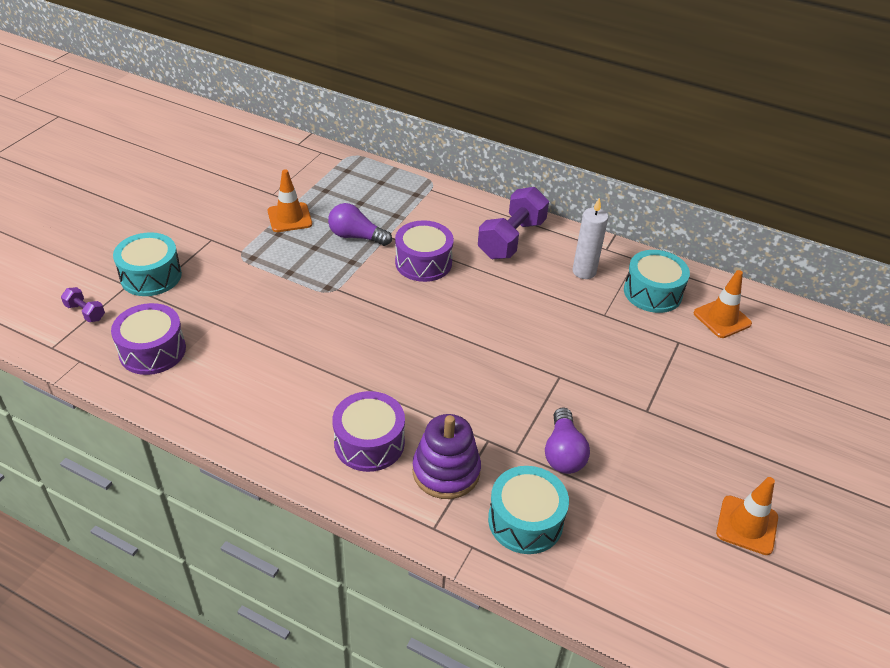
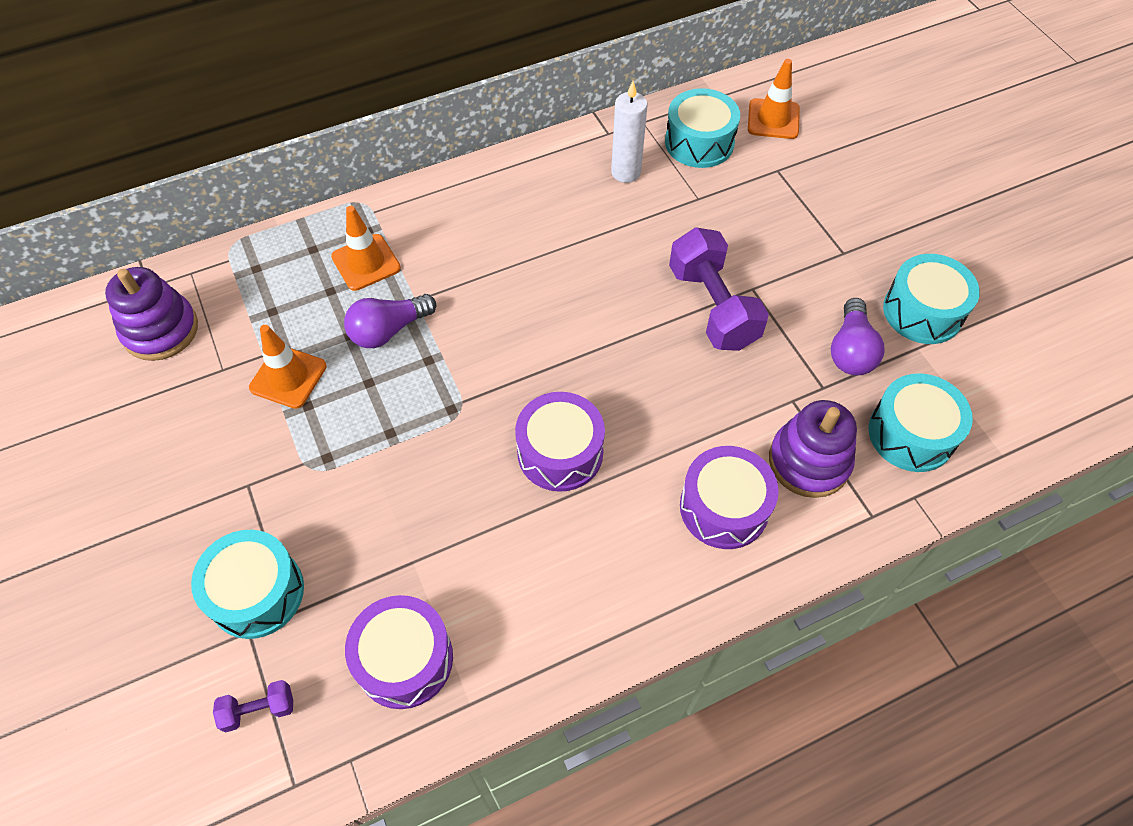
camera: 50 degrees left, 15 degrees up
(276, 162) = (160, 330): none -> purple stacking toy
(423, 262) = (491, 295): purple drum -> purple drum (560, 452)
(511, 239) = (524, 196): purple dumbbell -> purple dumbbell (712, 307)
(563, 453) = (850, 350): purple light bulb -> purple light bulb turned 60 degrees clockwise
(644, 480) = (922, 311): none -> turquoise drum
(747, 525) = (1015, 276): orange traffic cone -> orange traffic cone (366, 262)

